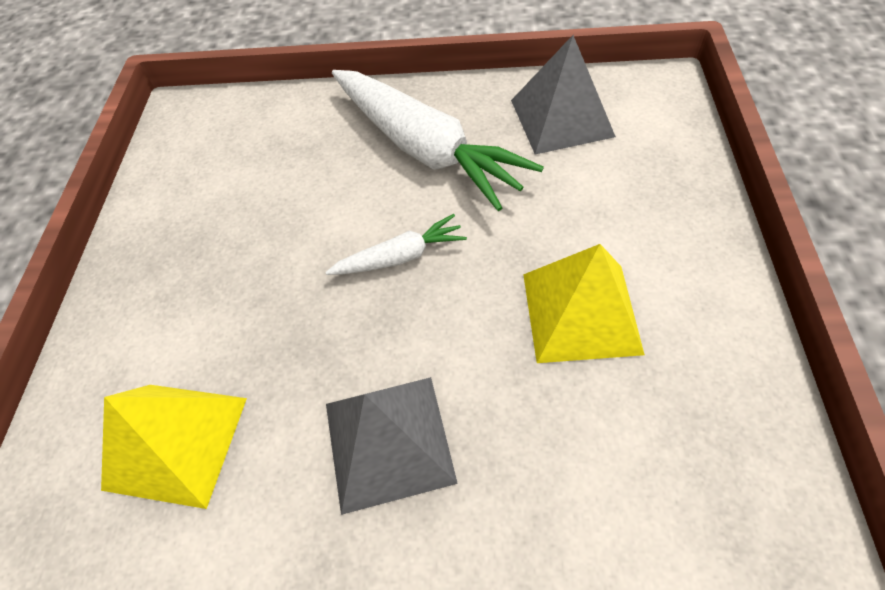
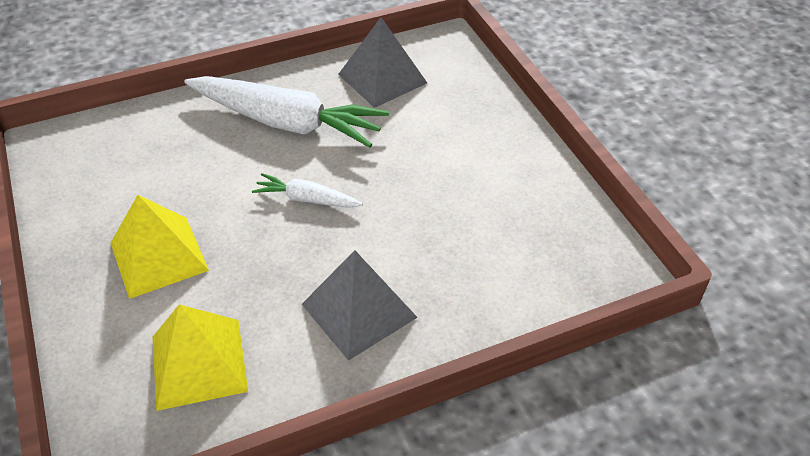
camera: 30 degrees left, 10 degrees down
(400, 257) = (307, 199): white carrot -> white carrot turned 120 degrees counterclockwise
(581, 312) = (452, 198): yellow pyramid -> yellow pyramid (159, 256)

